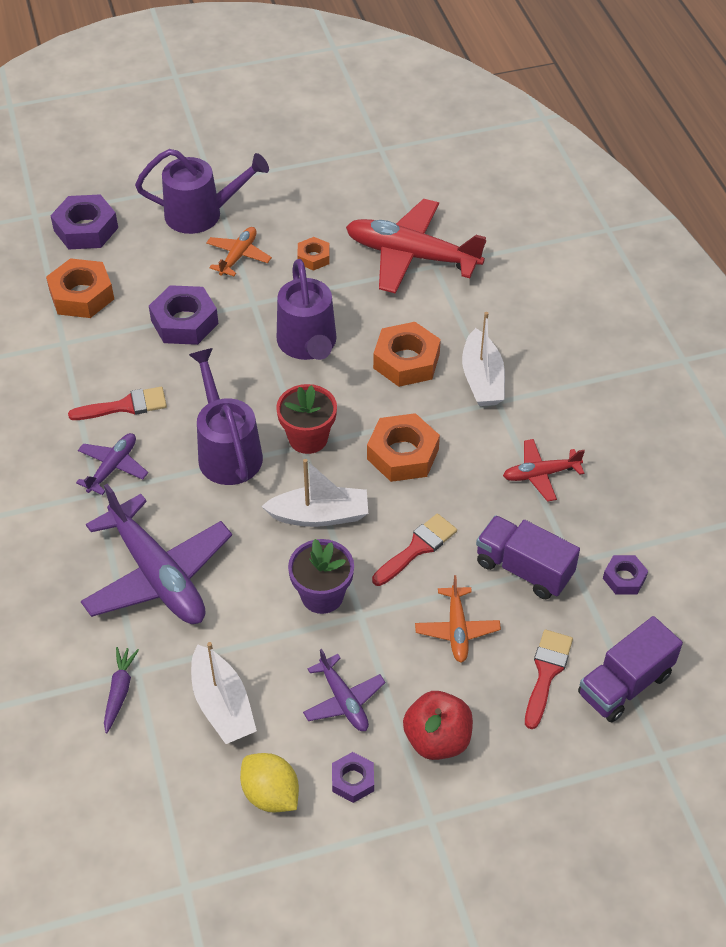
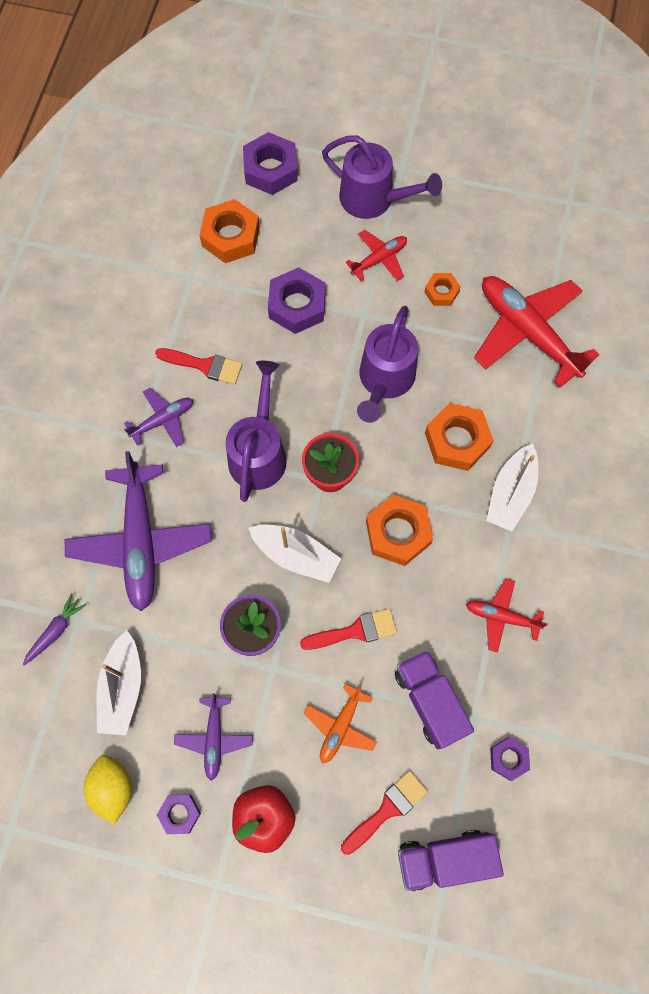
camera: 30 degrees right, 20 degrees up
(238, 256) = (379, 259): orange plane -> red plane

